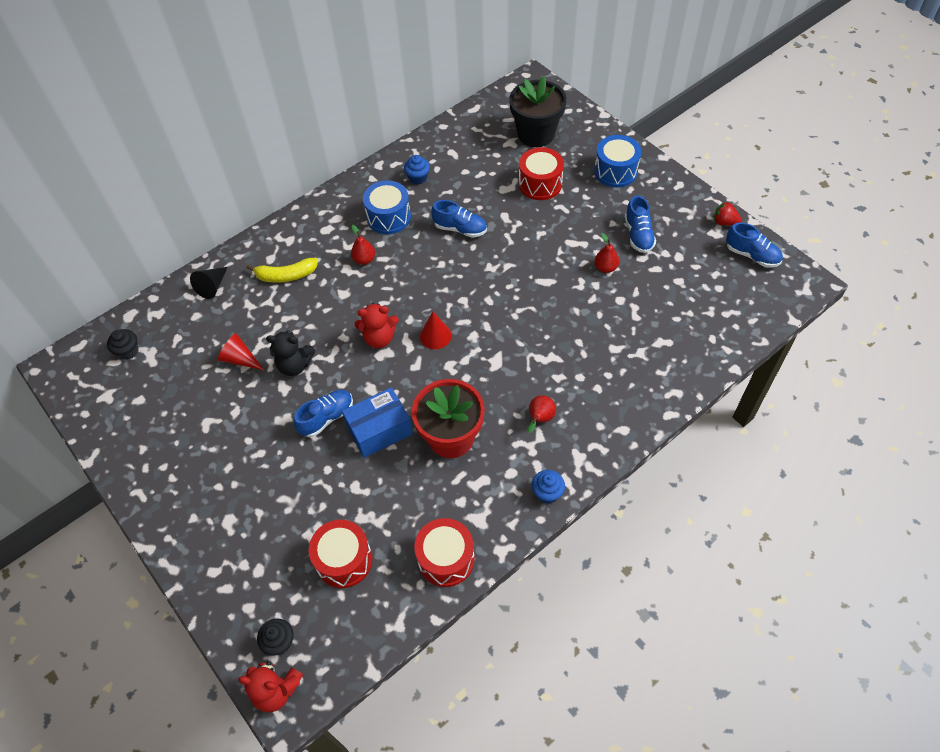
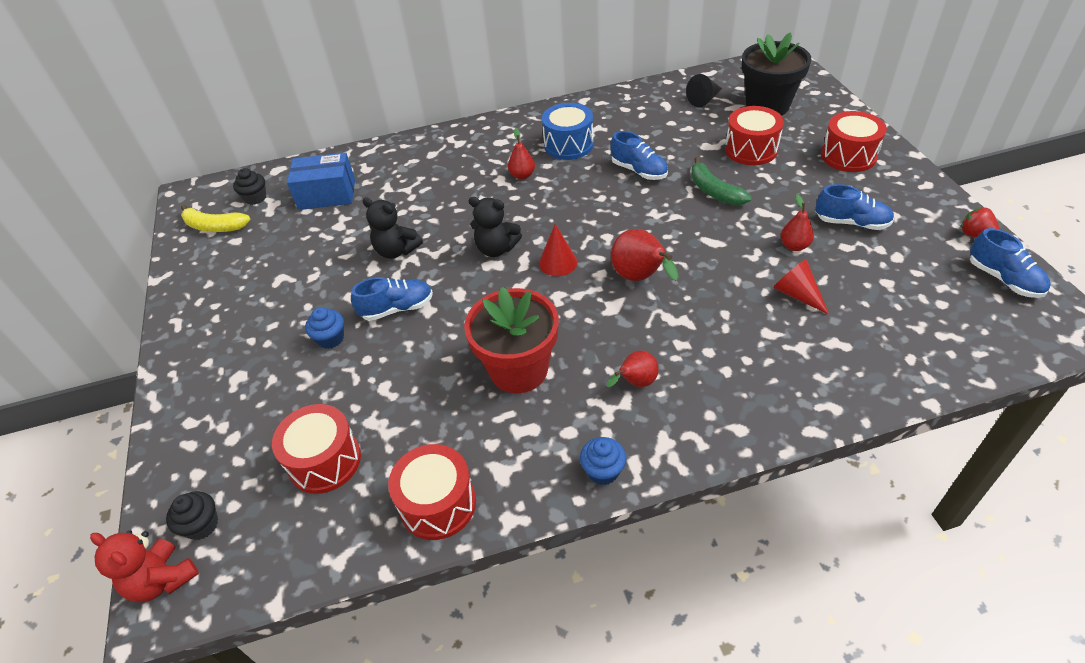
camera: 25 degrees right, 10 degrees down
(212, 286) = (364, 164): black cone -> black cone (704, 99)
(240, 359) = (348, 231): red cone -> red cone (797, 294)
(286, 275) = (437, 171): yellow banana -> yellow banana (215, 226)
(379, 338) = (496, 249): red teddy bear -> black teddy bear
(379, 430) = (444, 338): blue box -> blue box (327, 194)
(418, 178) = (617, 118): blue cupcake -> blue cupcake (331, 338)
(505, 330) = (640, 278): none -> red pear
(527, 233) = (714, 191): none -> green banana
(615, 171) = (848, 156): blue drum -> red drum
(638, 235) = (851, 223): blue shoe -> blue shoe turned 90 degrees counterclockwise

